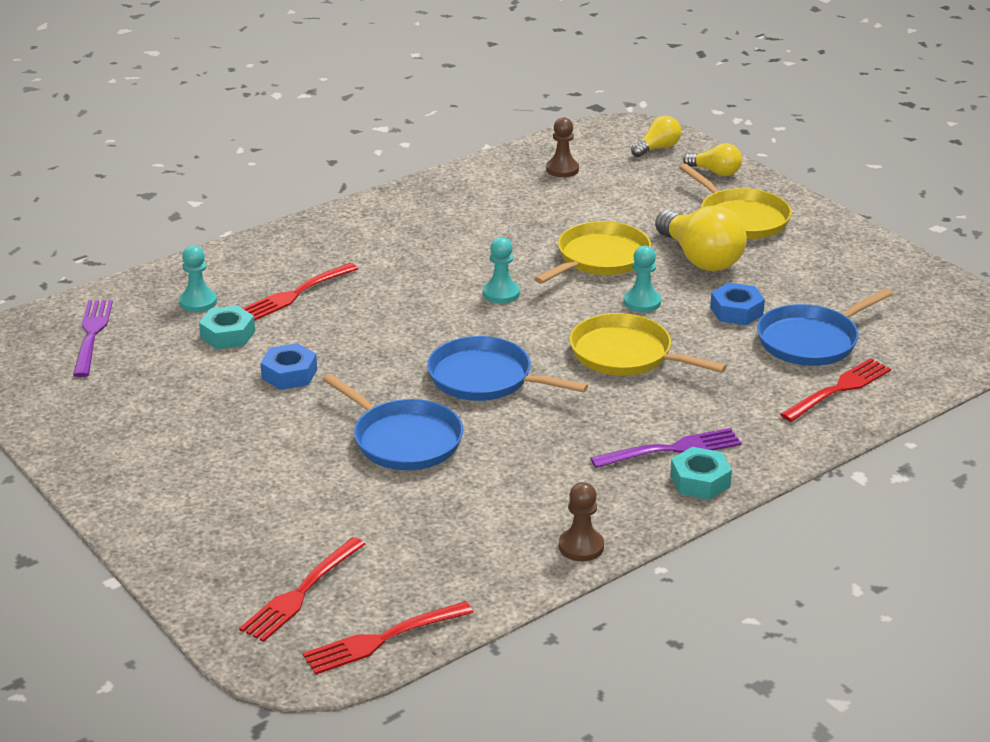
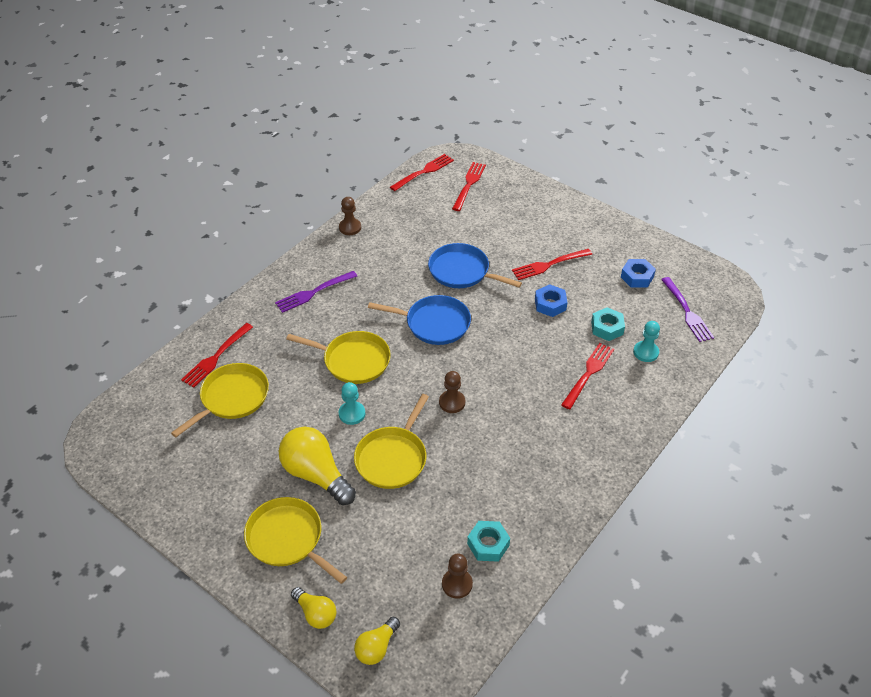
camera: 165 degrees right, 15 degrees up
(249, 426) = (549, 265): none -> red fork
(501, 293) = (452, 402): turquoise pawn -> brown pawn
(700, 481) = (296, 275): turquoise nut -> turquoise nut (488, 544)
(715, 172) = (316, 613): yellow light bulb -> yellow light bulb turned 150 degrees counterclockwise
(736, 311) = (284, 418): blue nut -> blue nut (637, 277)
(811, 341) = (232, 398): blue pan -> yellow pan

